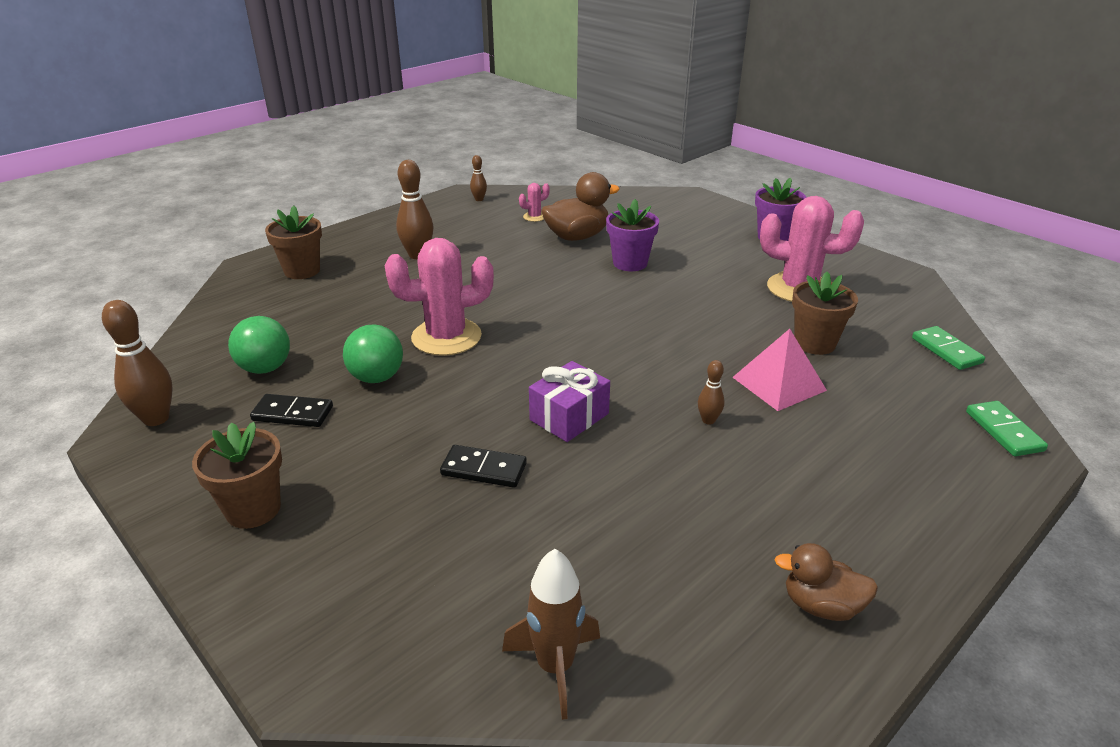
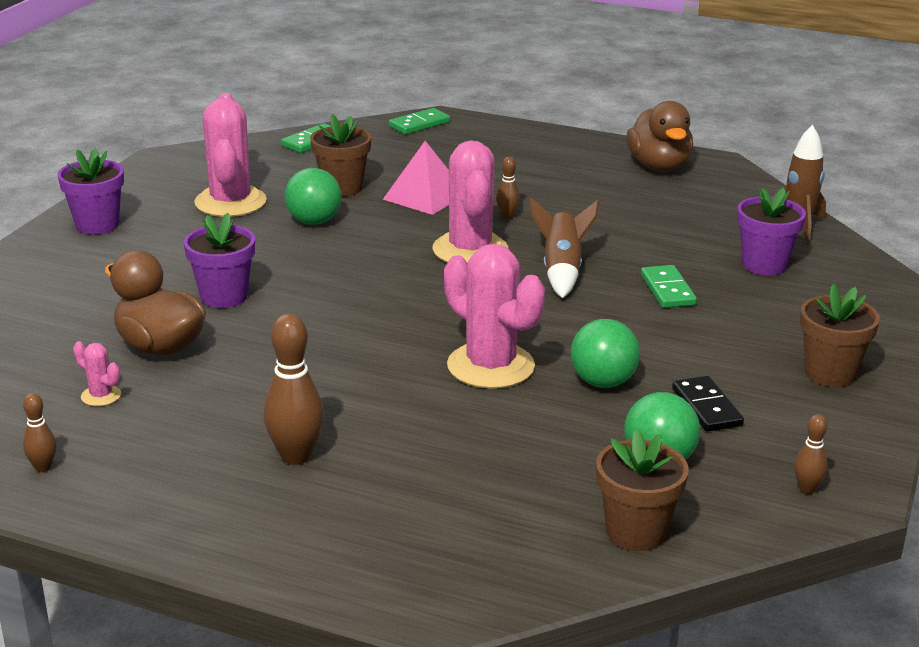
camera: 115 degrees left, 5 degrees down
(156, 418) = (807, 489): brown bowling pin -> brown bowling pin, size x0.53
(302, 271) = (416, 544): brown flower pot -> brown flower pot (636, 532)
(480, 572) = (764, 265): none -> purple flower pot
(484, 469) = (667, 290): black domino -> green domino
(569, 417) = (561, 270): purple gift -> brown rocket
(643, 378) = (470, 250): none -> pink cactus
(743, 316) = (314, 221): none -> green ball
(821, 606) = (659, 166): brown duck -> brown duck, size x1.58

